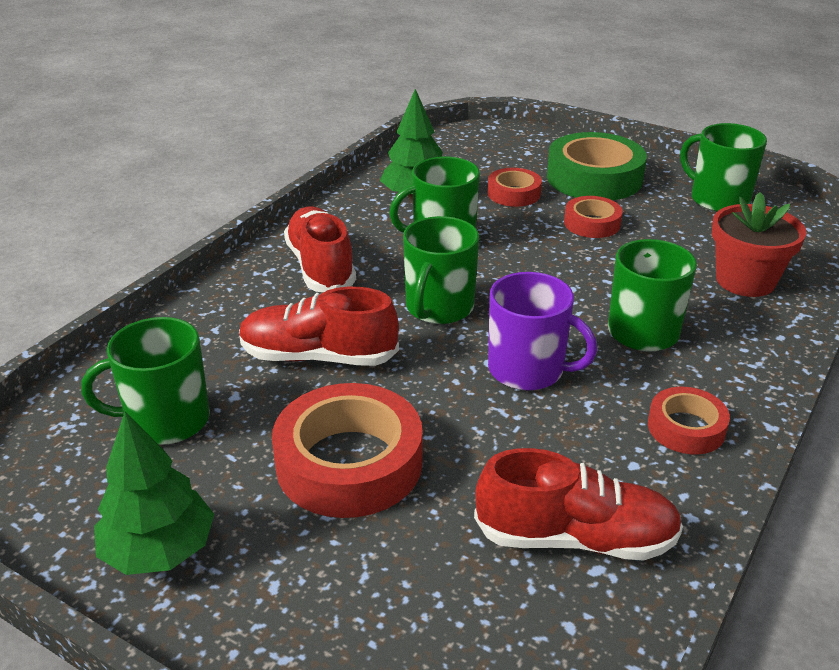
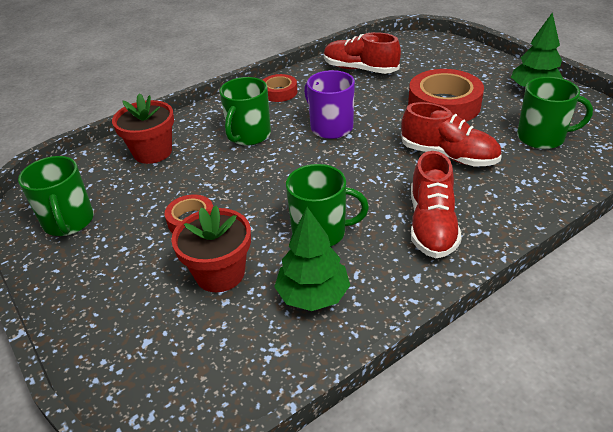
camera: 155 degrees left, 5 degrees up
(439, 308) = (358, 172): green mug -> none
(514, 193) = (220, 273): red tape -> red flower pot
(594, 178) = (129, 276): green tape -> none

